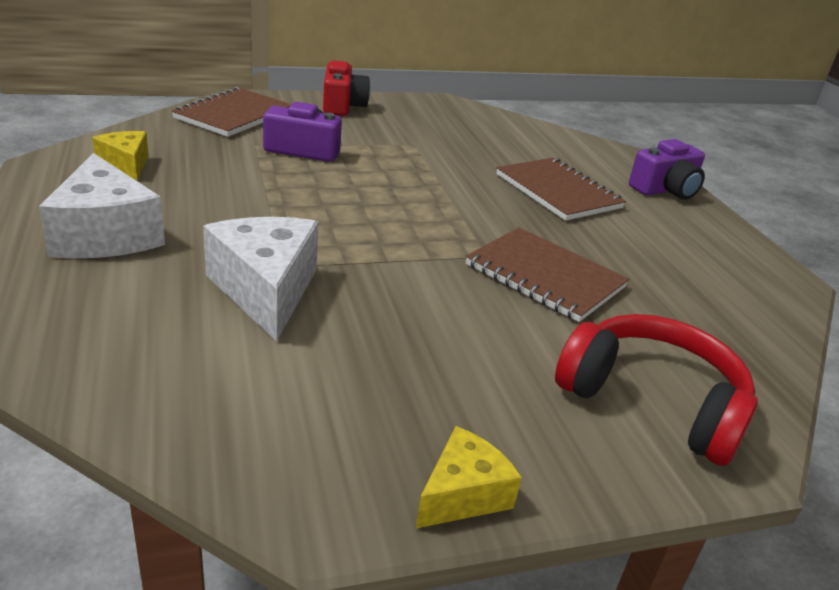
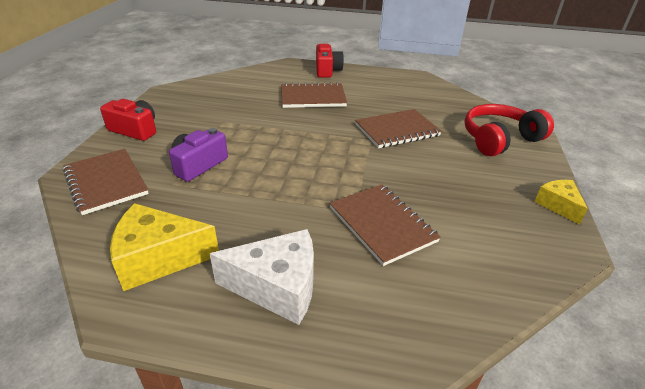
camera: 60 degrees left, 5 degrees up
(126, 165) = (159, 258): yellow cheese -> yellow cheese, size x1.73
(266, 290) = (382, 224): white cheese -> brown notebook
(665, 189) = (327, 70): purple camera -> red camera

